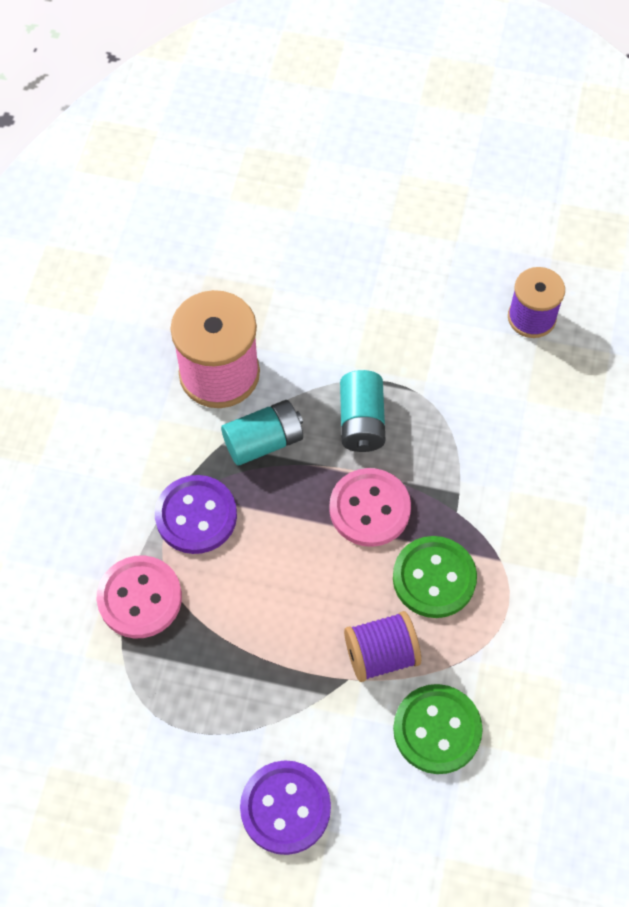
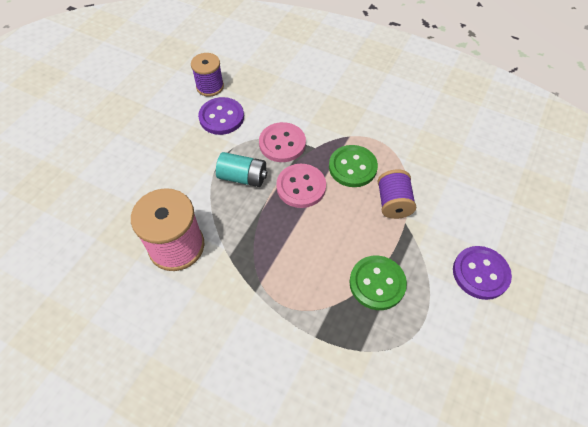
camera: 75 degrees left, 5 degrees down
(140, 598) = (326, 331): pink button -> pink button (282, 143)
(196, 516) = (276, 282): purple button -> purple button (221, 117)
(263, 442) = (237, 231): turquoise battery -> none
(437, 730) = (441, 188): green button -> green button (377, 283)

